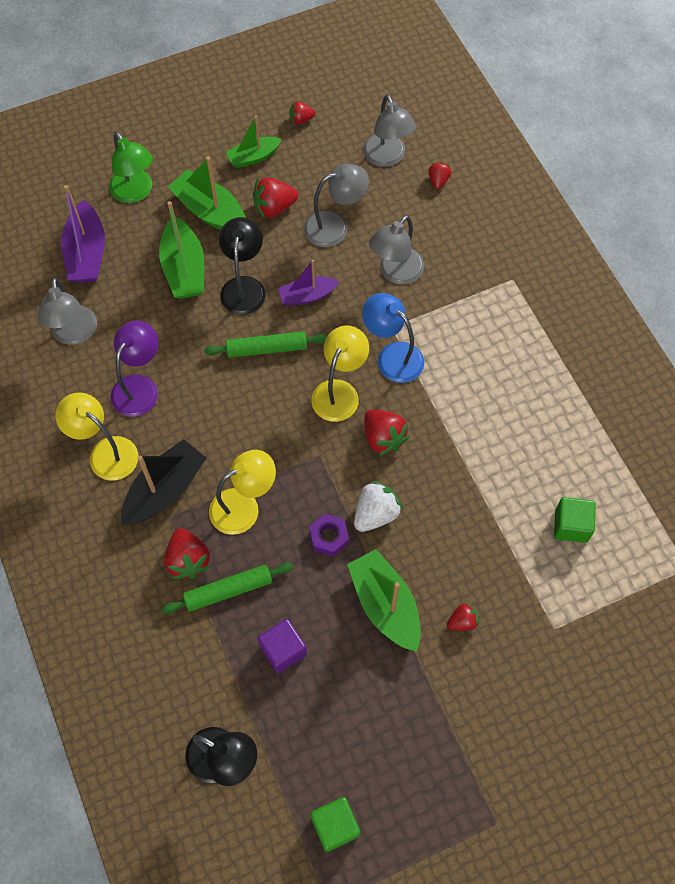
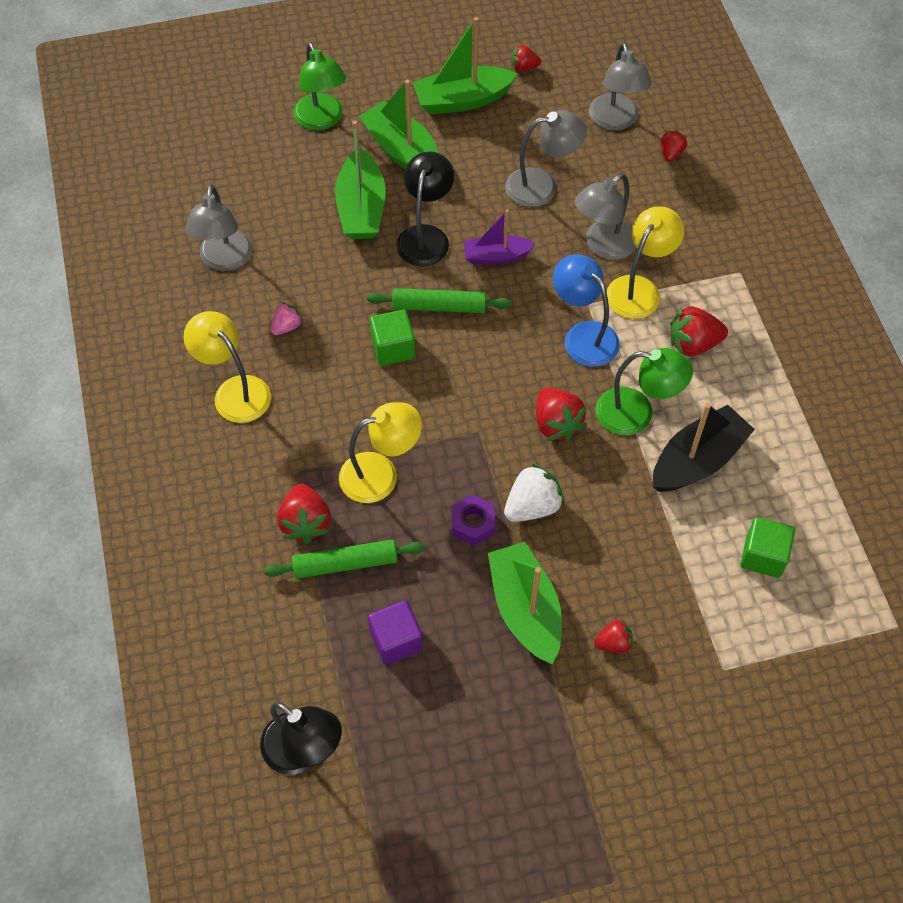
camera: 10 degrees right, 5 degrees down
(87, 253) = (255, 176): purple boat -> none
(139, 387) = (286, 326): purple lamp -> pink strawberry
(165, 490) = (294, 442): black boat -> black boat (697, 460)
(253, 157) = (462, 100): green boat -> green boat, size x1.58
(274, 207) = (476, 157): red strawberry -> red strawberry (693, 344)
(335, 826) = (420, 849): green cube -> green cube (393, 348)
(339, 392) = (514, 365): yellow lamp -> yellow lamp (639, 289)
(448, 418) = (636, 413): none -> green lamp

